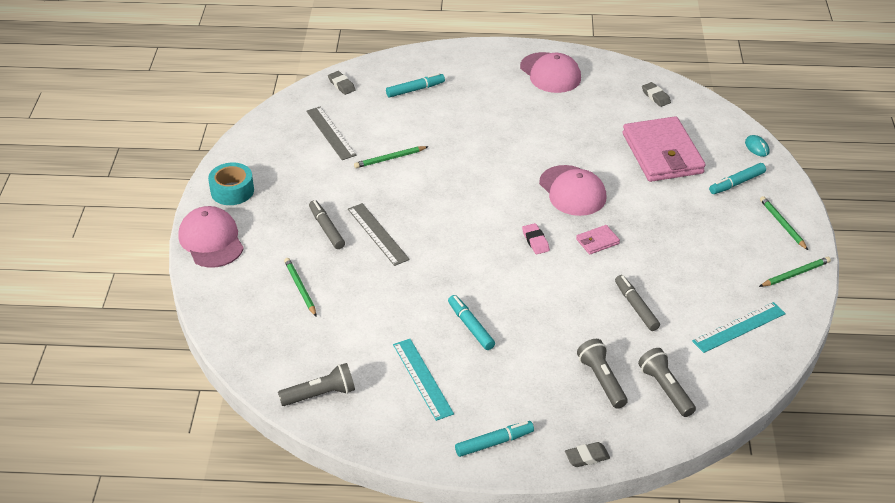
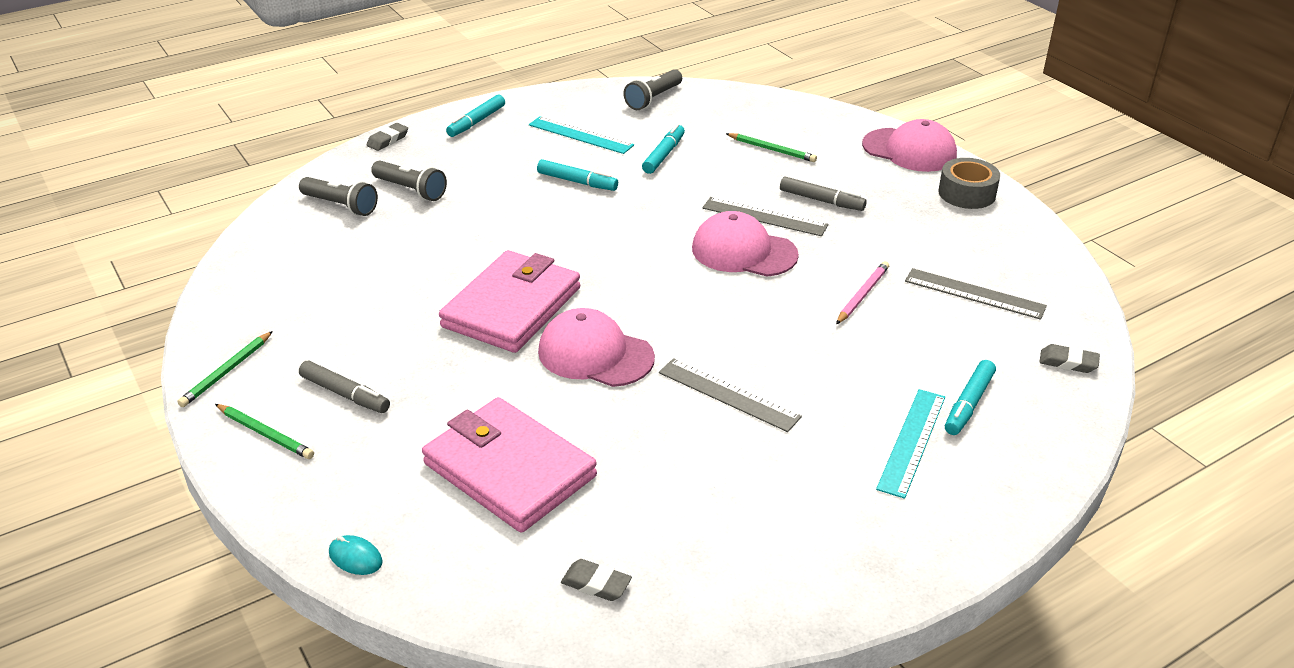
camera: 145 degrees right, 5 degrees down
(232, 191) = (966, 193): turquoise tape -> grey tape
(390, 158) = (862, 295): green pencil -> pink pencil
(523, 141) = (728, 394): none -> grey ruler
(535, 241) = (586, 278): pink eraser -> none
(550, 73) = (816, 542): pink cap -> pink cap (743, 252)
(597, 241) = (512, 307): pink wallet -> pink wallet, size x2.42
(636, 307) = (416, 260): grey marker -> grey marker (345, 394)
(736, 183) = (363, 471): turquoise marker -> turquoise marker (663, 155)
(739, 327) = (283, 285): turquoise ruler -> turquoise ruler (912, 442)

